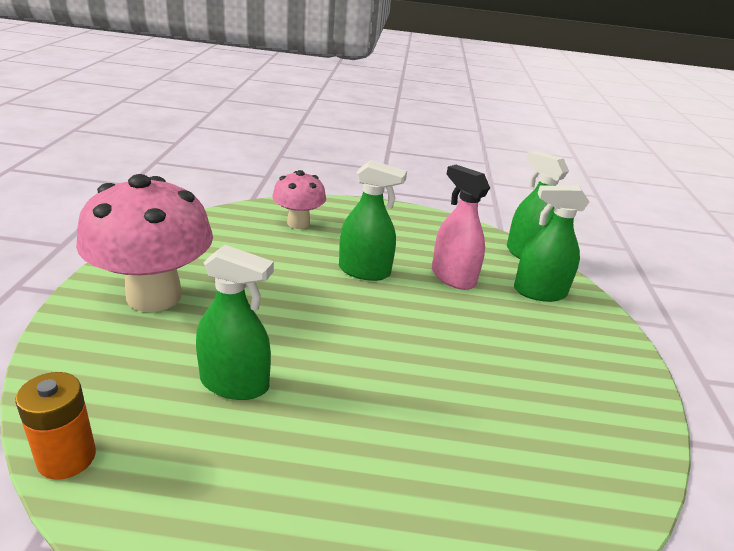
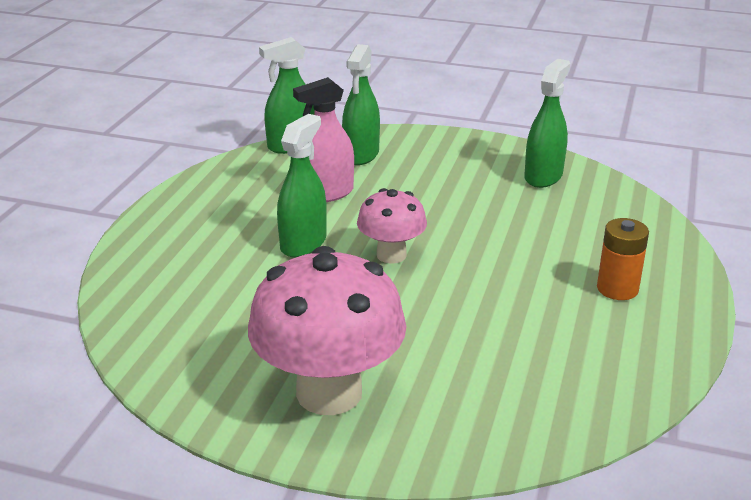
camera: 75 degrees left, 0 degrees up
(67, 458) = (585, 427): orange battery -> orange battery (617, 289)
(235, 383) = (487, 333): green spray bottle -> green spray bottle (543, 176)
(298, 223) = (174, 279): pink mushroom -> pink mushroom (391, 255)

